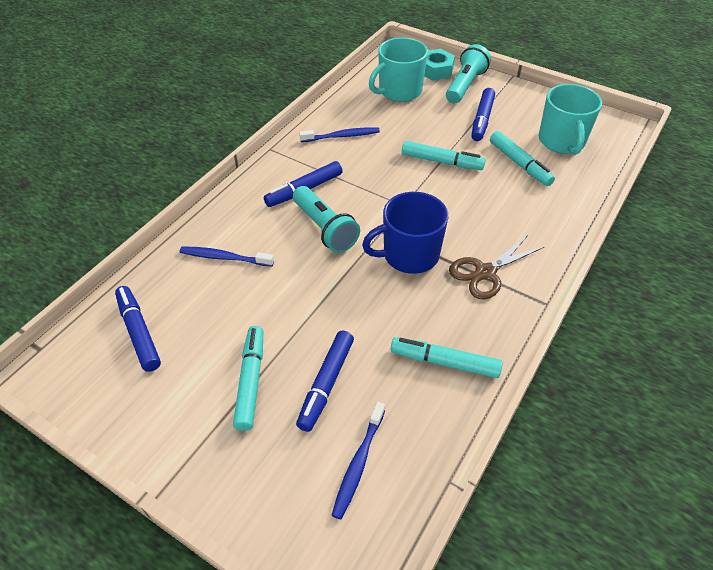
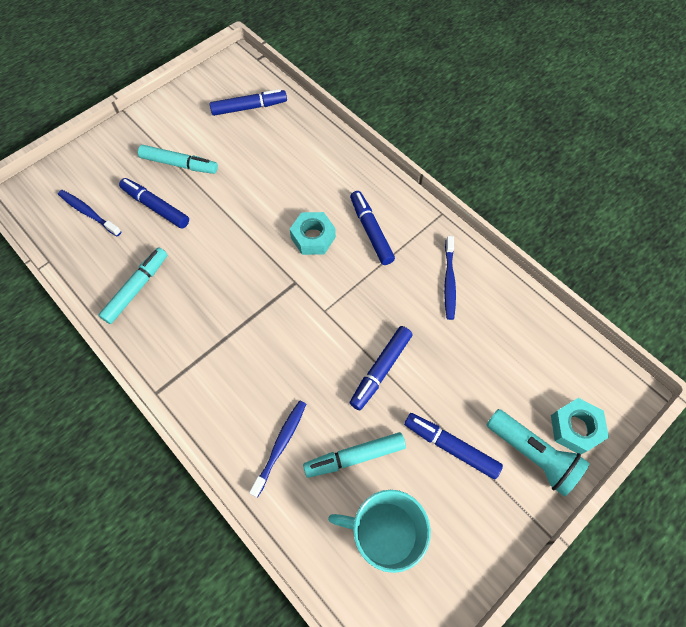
camera: 105 degrees right, 15 degrees up
(224, 257) = (304, 162): blue toothbrush -> blue toothbrush (280, 445)
(325, 229) = (313, 237): turquoise flashlight -> turquoise nut
(399, 91) = (530, 365): turquoise mug -> none
(409, 255) = (257, 296): blue mug -> none
(442, 162) = (381, 370): turquoise marker -> blue marker
(485, 273) = (211, 353): brown scissors -> none

